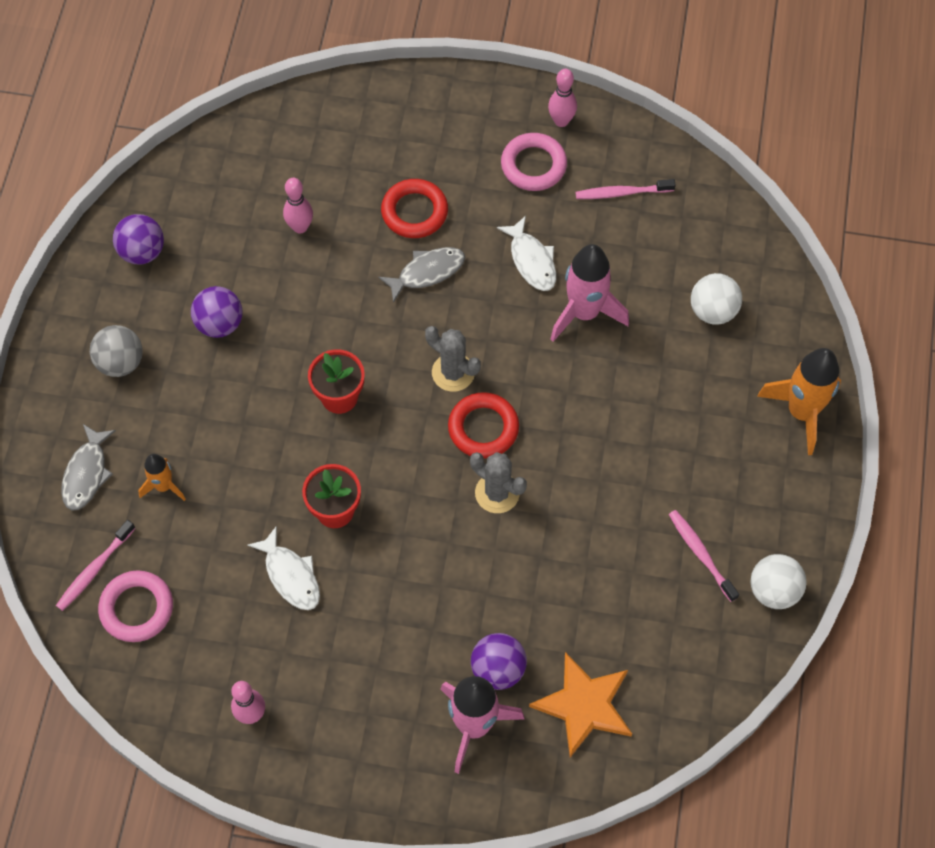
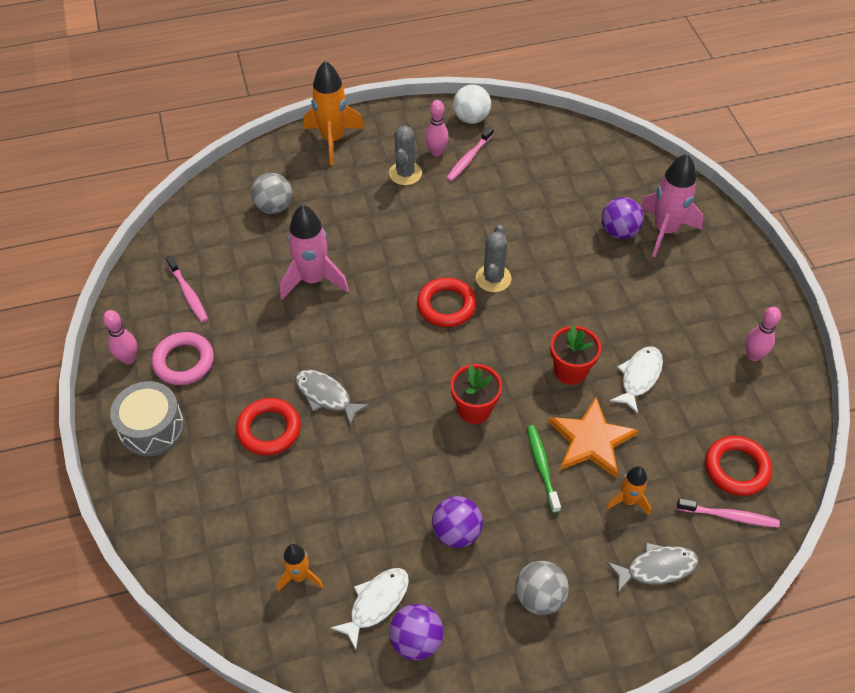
camera: 115 degrees left, 10 degrees down
(137, 608) = (736, 468): pink ring -> red ring
(242, 427) = (542, 467): none -> green toothbrush
(251, 187) = (299, 576): none -> orange rocket
(300, 227) = (325, 513): pink bowling pin -> pink bowling pin (436, 152)
(453, 372) = (410, 342): grey cactus -> grey cactus (405, 173)
(468, 120) = (152, 428): none -> grey drum
(531, 260) = (280, 329): white fish -> white fish (376, 603)
(584, 705) = (610, 182): orange star -> orange star (591, 440)
(713, 311) = (274, 207): white ball -> grey ball

